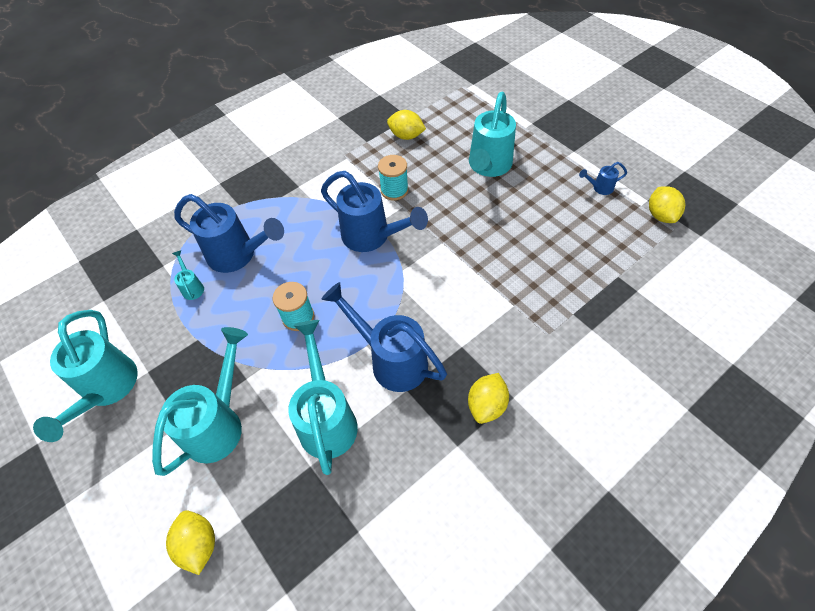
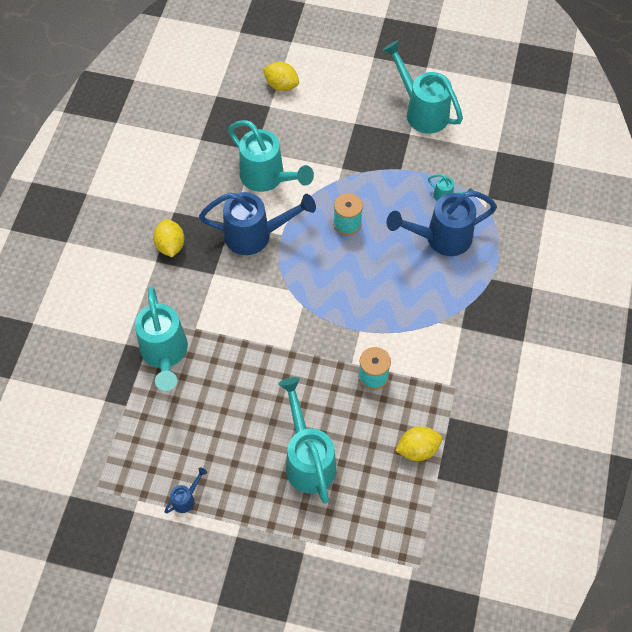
camera: 140 degrees right, 5 degrees up
(219, 423) = (332, 137): turquoise watering can -> turquoise watering can (165, 354)
(372, 237) = (351, 318): blue watering can -> none
(661, 215) = (114, 498): yellow lemon -> none

